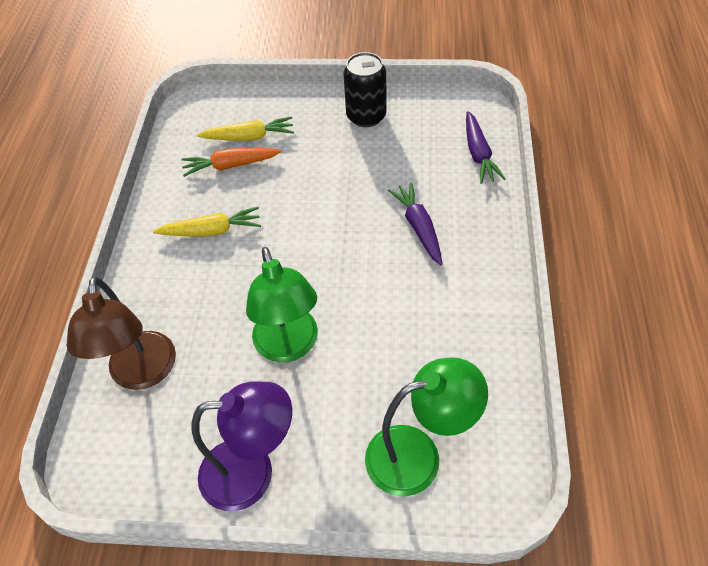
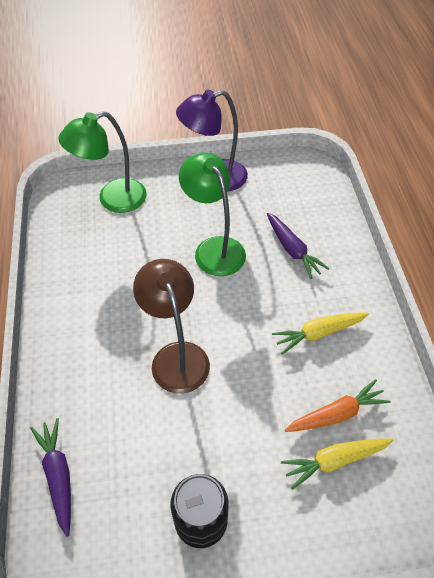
camera: 165 degrees right, 0 degrees up
(142, 374) = (312, 217): brown lamp -> brown lamp (176, 356)
(418, 227) = (122, 366): purple carrot -> purple carrot (292, 250)

